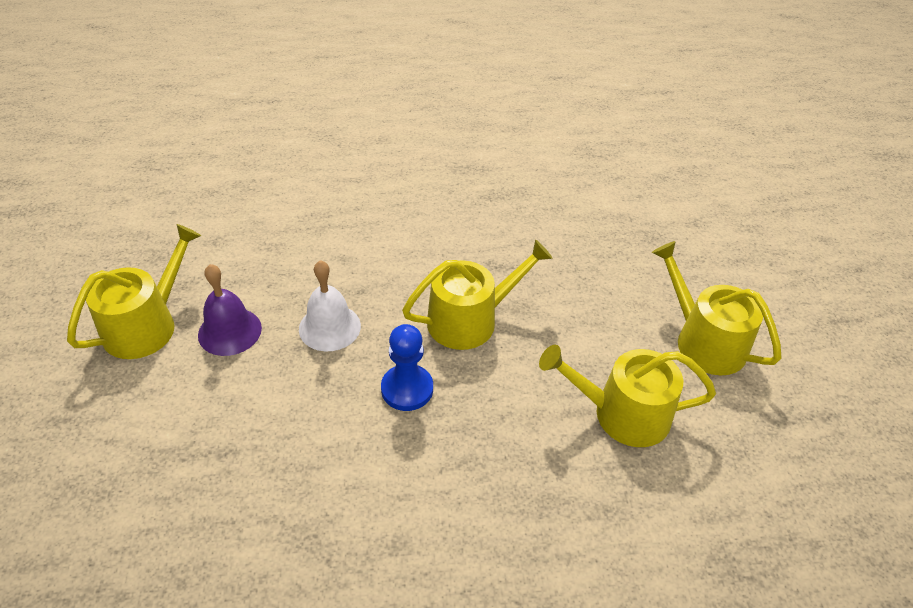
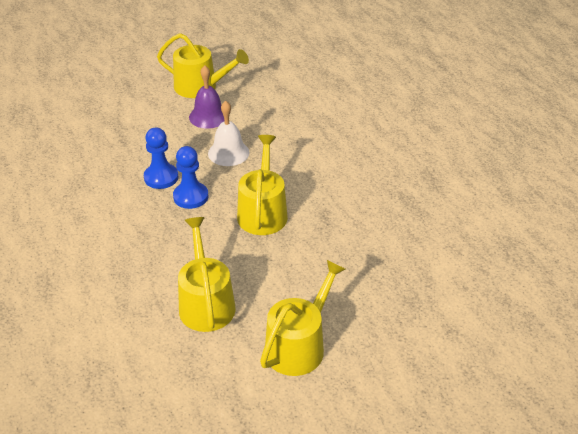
camera: 75 degrees right, 5 degrees down
(347, 417) = (161, 177): none -> blue pawn
(470, 320) = (263, 212): yellow watering can -> yellow watering can turned 135 degrees counterclockwise

